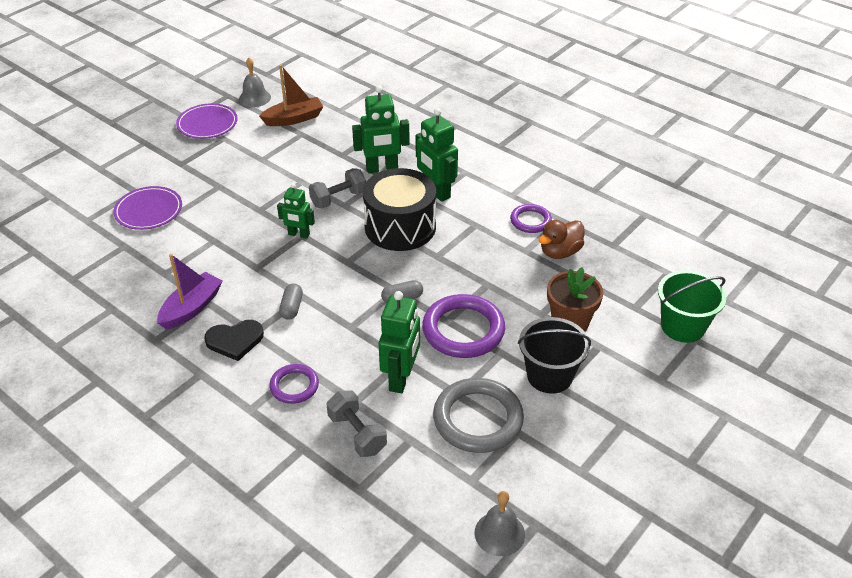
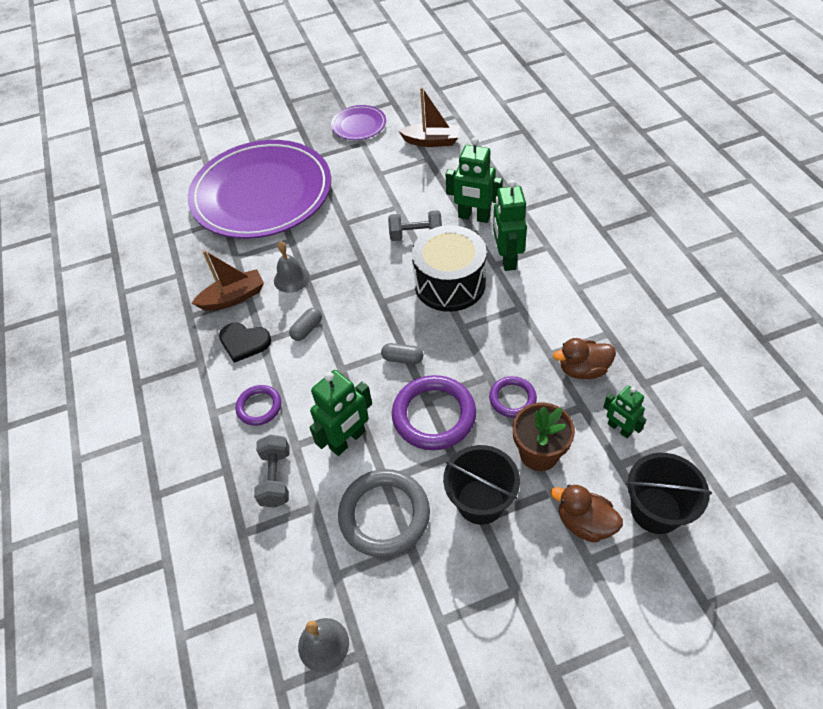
camera: 35 degrees right, 10 degrees up
(148, 211) = (262, 194): purple plate -> purple plate, size x2.39
(191, 308) = (233, 297): purple boat -> brown boat
(254, 98) = (413, 111): grey bell -> grey bell (291, 278)
(299, 234) = (359, 259): green robot -> green robot (619, 428)
(530, 221) = (576, 323): purple ring -> purple ring (512, 398)
(639, 356) = (584, 523): none -> brown duck
(682, 326) = (656, 510): green bucket -> black bucket

